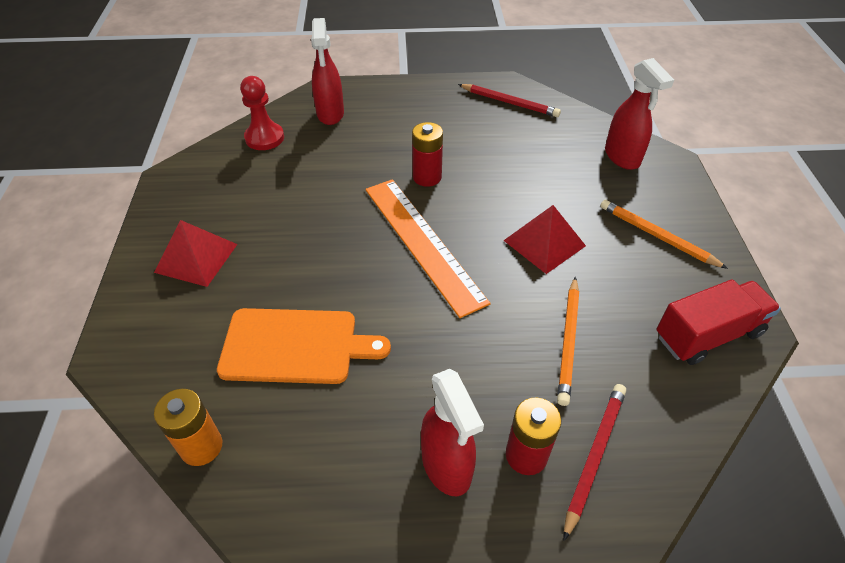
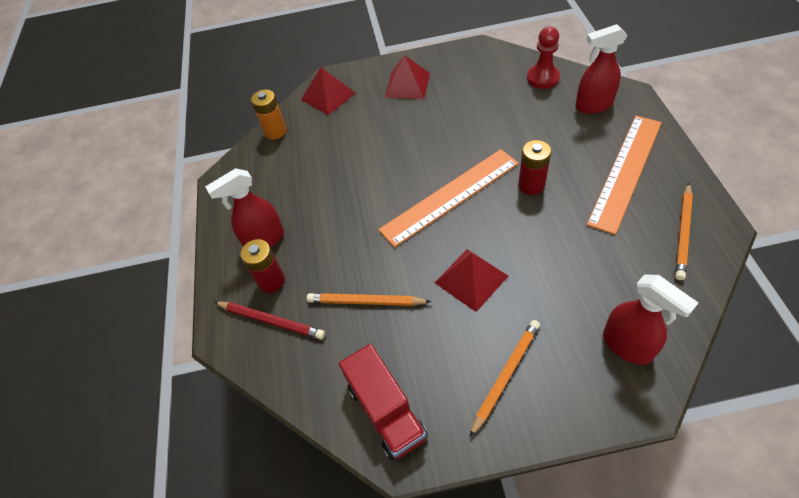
camera: 90 degrees right, 5 degrees up
(157, 359) = (328, 96): none -> red pyramid
(295, 346) = (344, 150): orange cutting board -> none
(429, 115) = (626, 171): none -> orange ruler
(509, 103) = (683, 233): red pencil -> orange pencil
(622, 157) = (627, 346): red spray bottle -> red spray bottle turned 105 degrees counterclockwise

